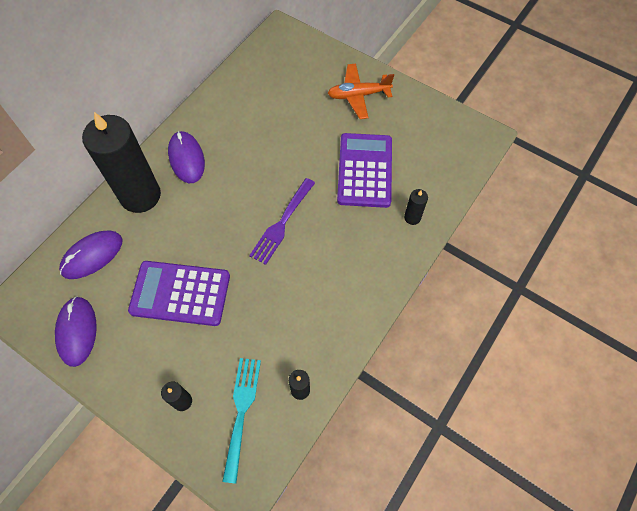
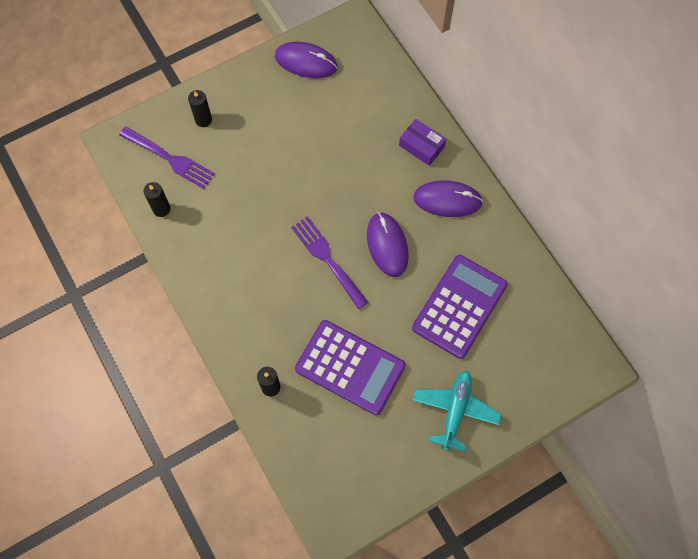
camera: 115 degrees right, 5 degrees up
(92, 255) = (374, 90): purple mouse -> purple mouse (387, 245)
(140, 195) = (421, 146): black candle -> purple box
(180, 293) = (299, 148): purple calculator -> purple calculator (459, 306)
(241, 412) = (170, 158): turquoise fork -> purple fork
(358, 95) = (455, 410): orange plane -> turquoise plane

